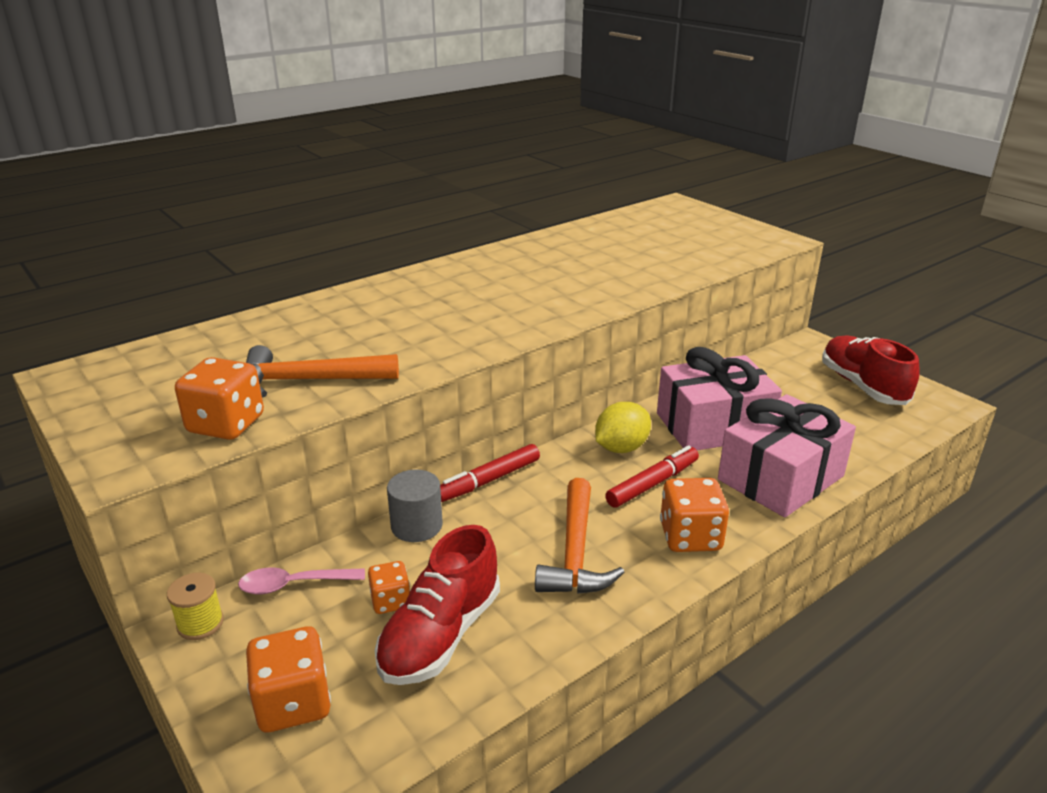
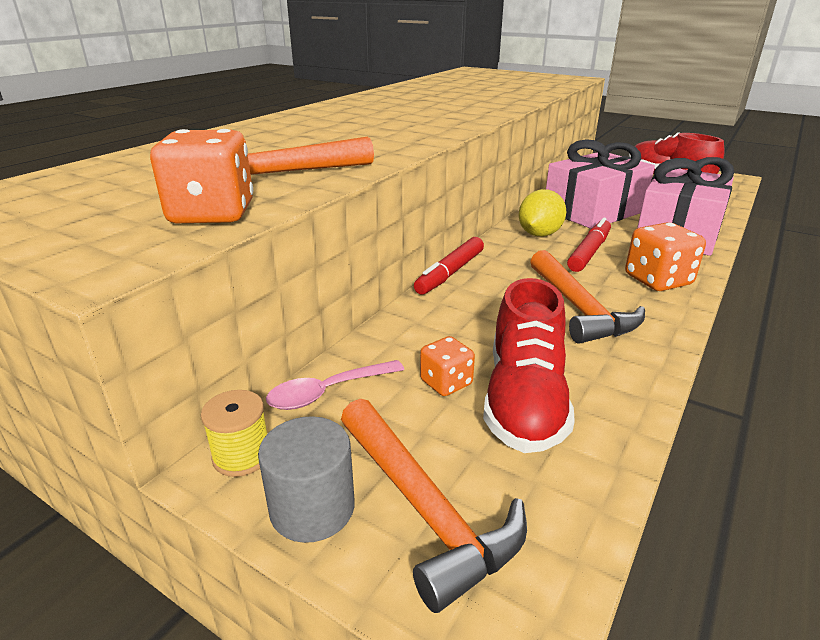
camera: 20 degrees left, 0 degrees up
(293, 703) = (424, 508): orange dice -> orange hammer
(416, 526) = (415, 317): grey cylinder -> grey cylinder (312, 508)

